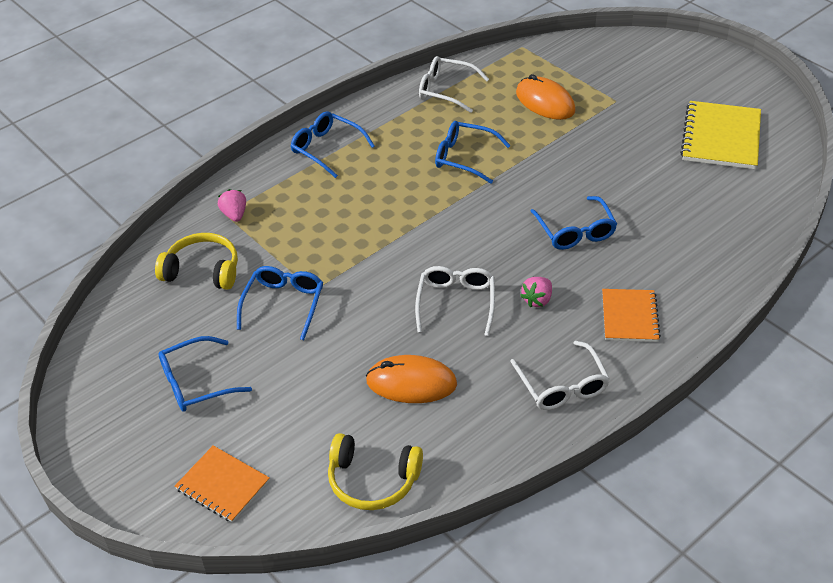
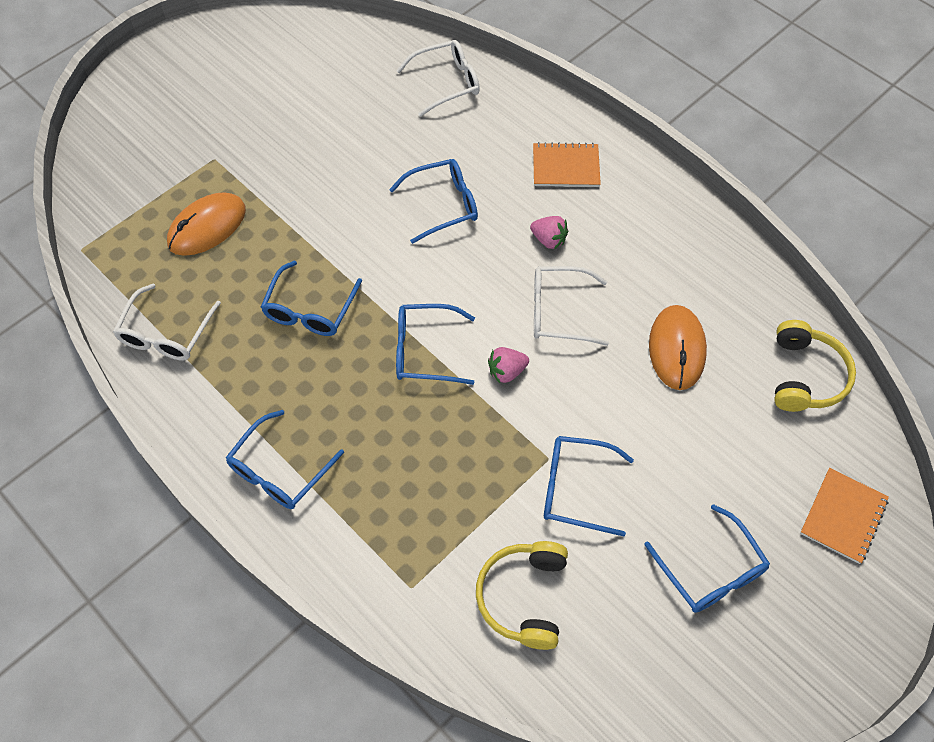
camera: 95 degrees left, 15 degrees up
(234, 215) = (414, 573): pink strawberry -> pink strawberry (506, 371)
(421, 220) = (424, 351): none -> blue glasses
(562, 386) = (662, 222): white glasses -> white glasses (447, 83)
(721, 137) = (292, 74): yellow notebook -> none

